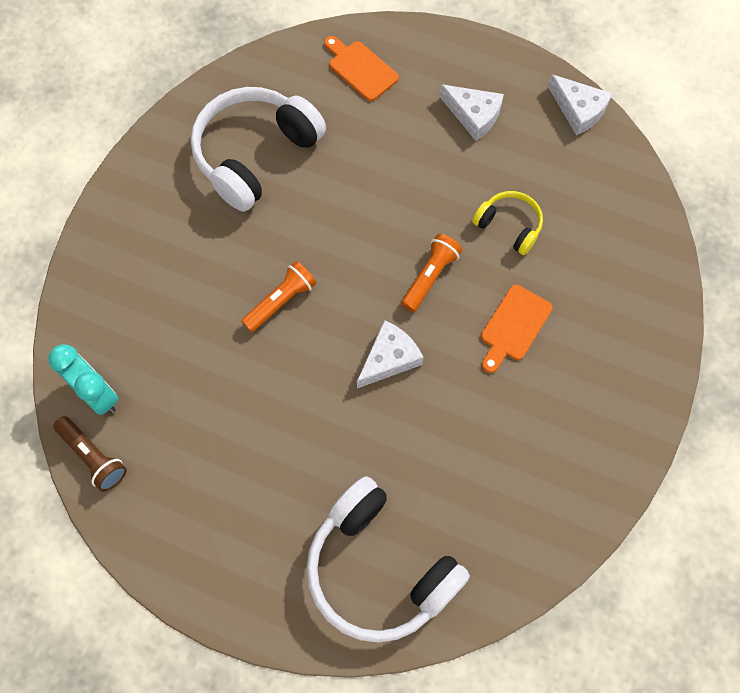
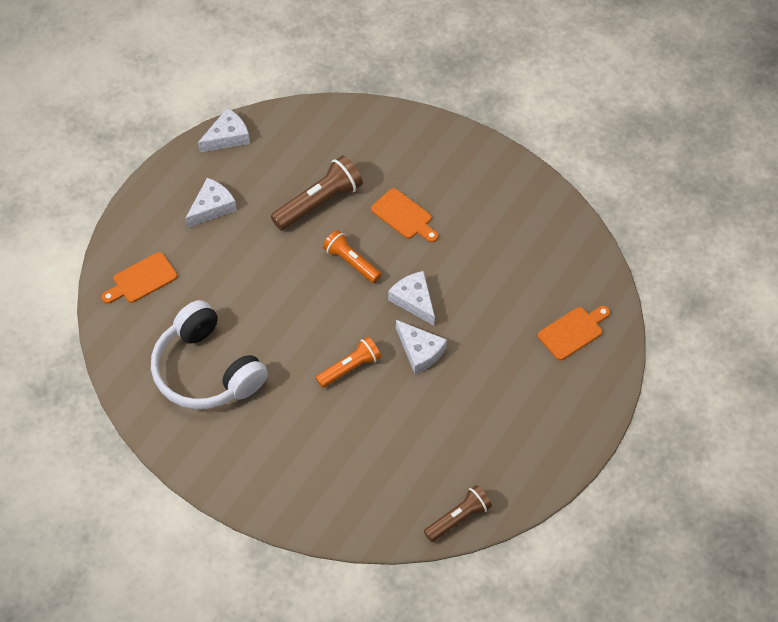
camera: 80 degrees left, 10 degrees down
(97, 394) = (405, 511): turquoise clock -> none
(281, 301) = (350, 368): orange flashlight -> orange flashlight turned 90 degrees clockwise
(317, 377) = (420, 351): none -> white cheese
(379, 568) = (573, 332): white headphones -> orange cutting board
(509, 226) = (319, 202): yellow headphones -> brown flashlight

